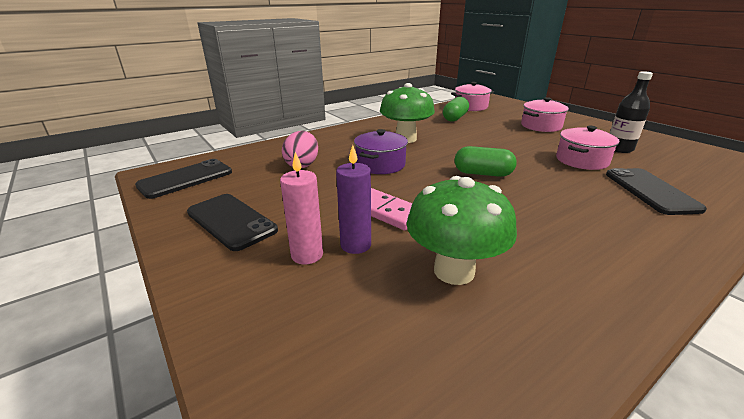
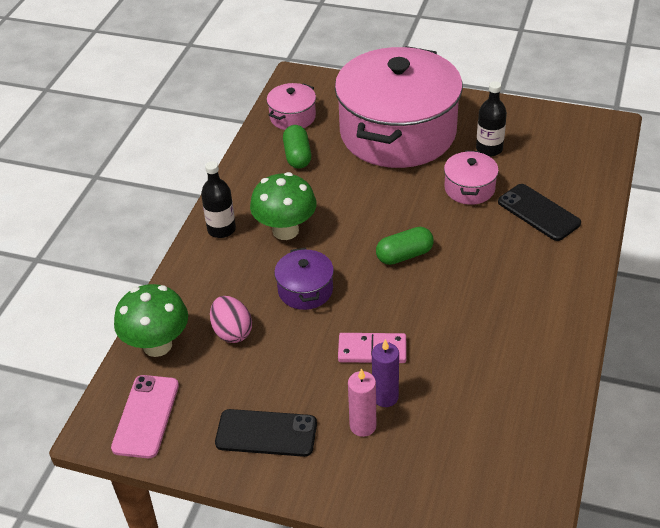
camera: 35 degrees left, 15 degrees up
(186, 179) = (146, 416): black phone -> pink phone
(366, 128) = (221, 229): none -> black bottle
(454, 271) = (465, 380): green mushroom -> green mushroom (157, 345)
(541, 126) = (398, 133): pink pot -> pink pot, size x2.45

